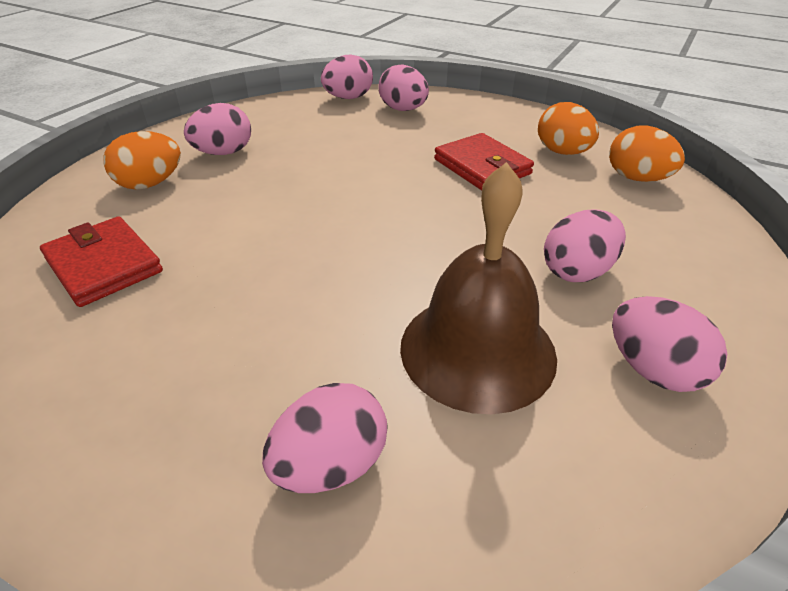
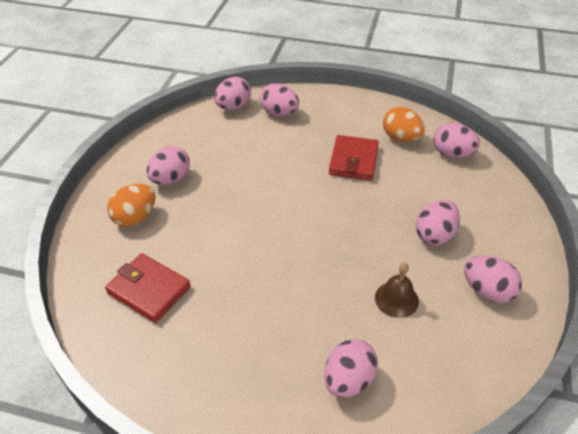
camera: 15 degrees left, 5 degrees up
(477, 350) = (396, 299): brown bell -> brown bell, size x0.51
(482, 167) = (353, 161): red wallet -> red wallet turned 60 degrees clockwise
(637, 178) = (452, 154): orange egg -> pink egg

